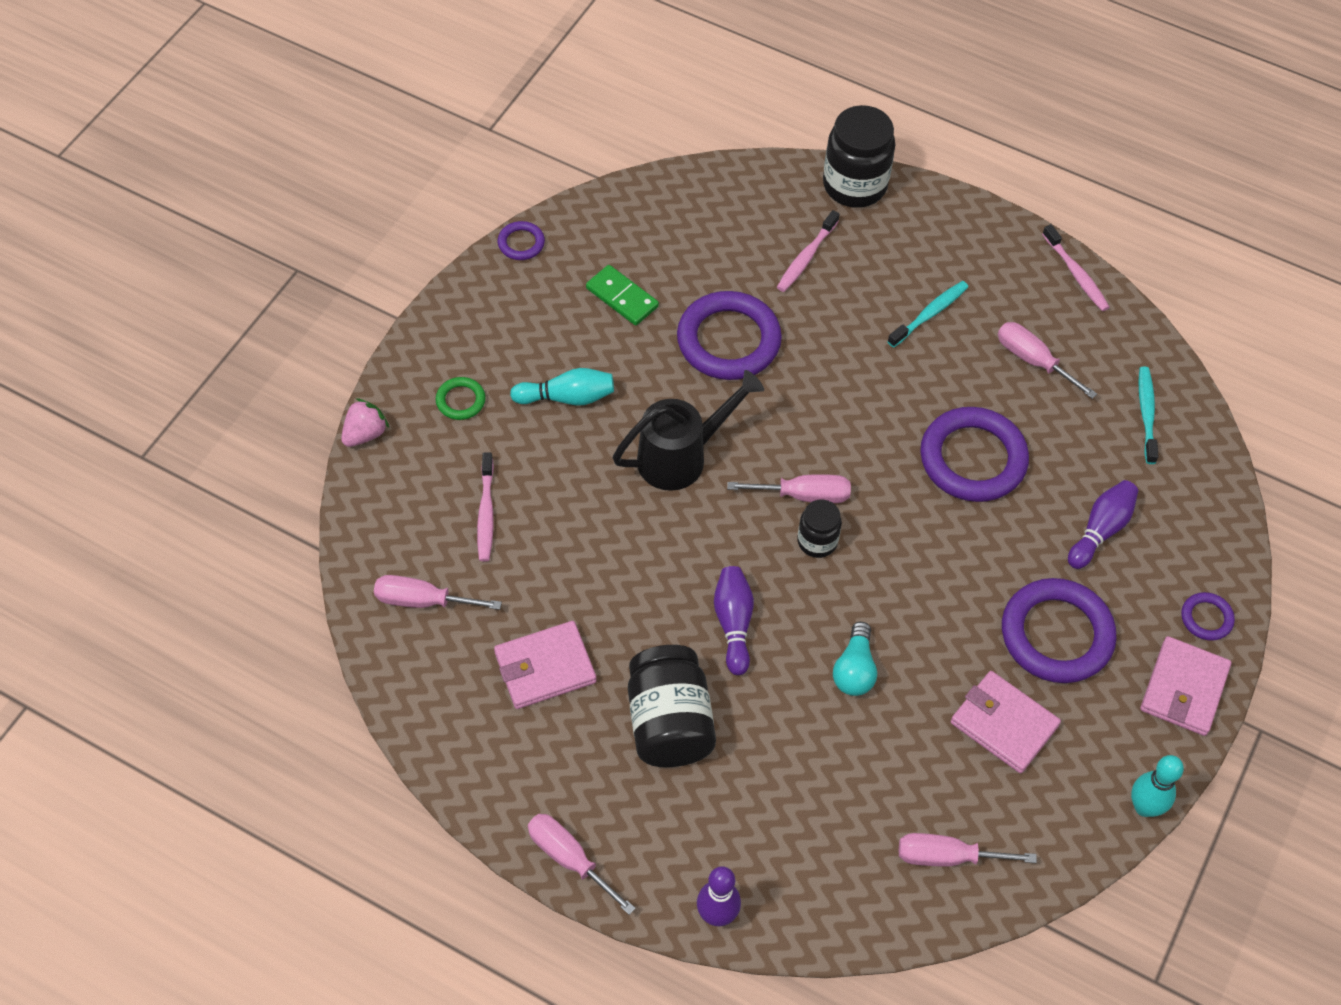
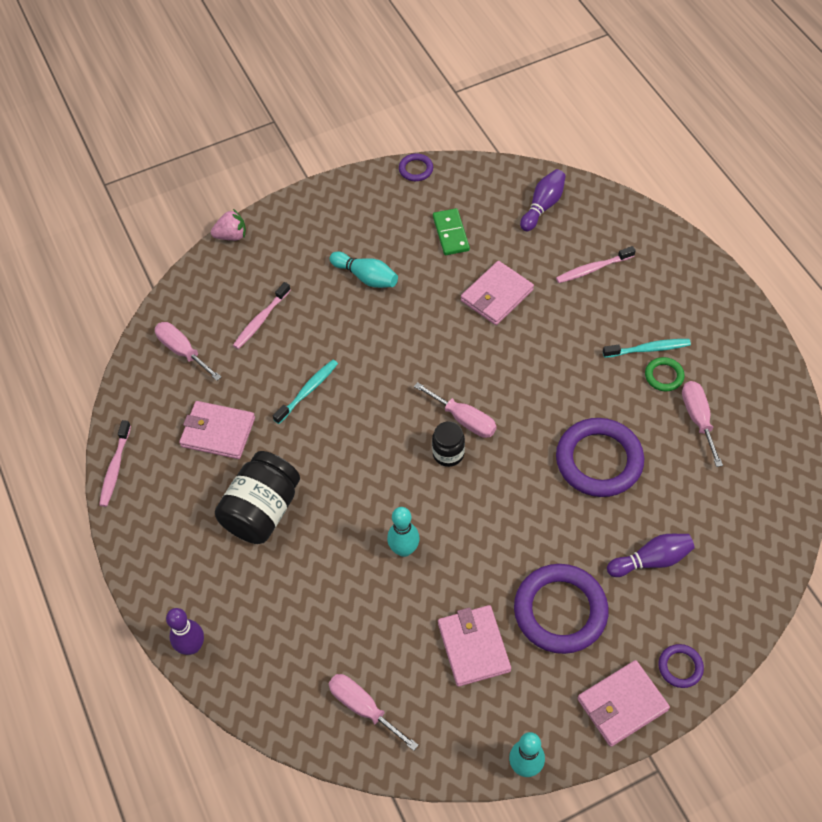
camera: 40 degrees right, 0 degrees up
(460, 401) = (301, 245): green ring -> green ring (664, 376)
(569, 859) = (137, 555): pink screwdriver -> none
(680, 457) = (405, 351): black watering can -> none
(728, 340) = (496, 295): purple ring -> pink wallet
(733, 624) = (352, 474): purple bowling pin -> purple bowling pin (543, 206)
(854, 185) = (665, 239): black jar -> none
(854, 669) = (404, 549): turquoise light bulb -> turquoise bowling pin
(1076, 274) = (780, 377): pink toothbrush -> pink toothbrush (115, 467)
(1146, 414) = (753, 501): turquoise toothbrush -> turquoise toothbrush (307, 391)

